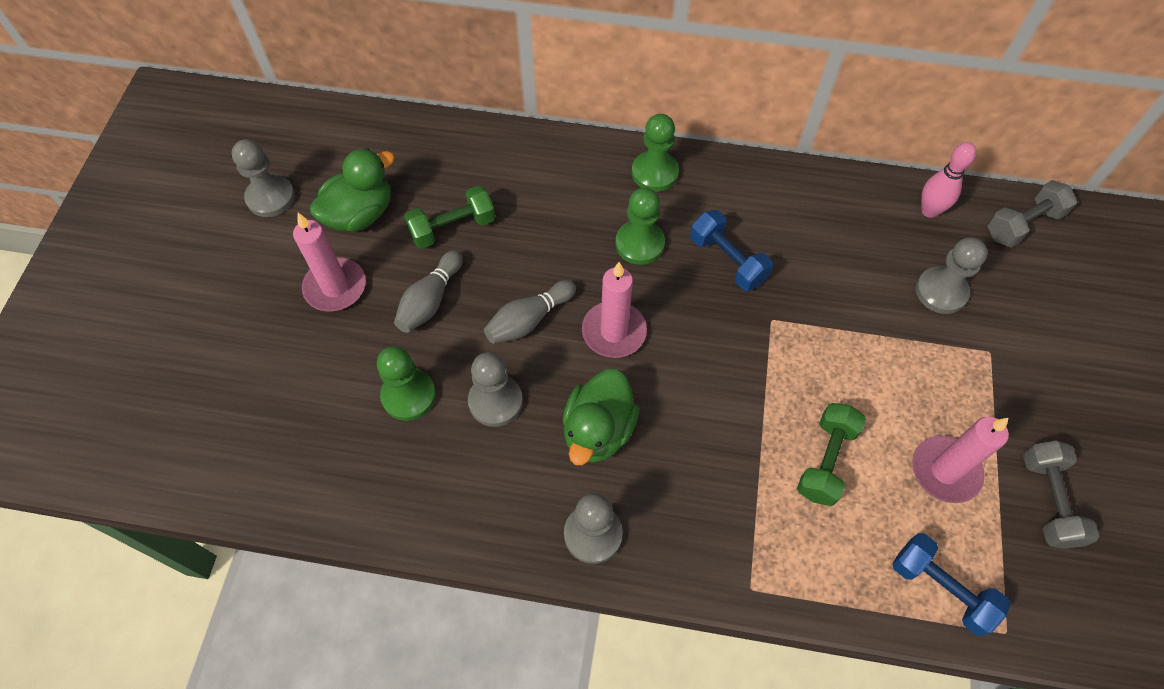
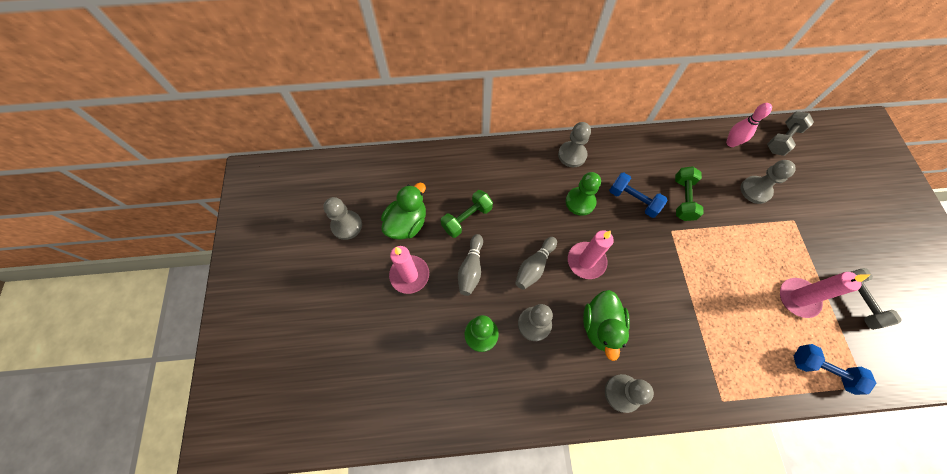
camera: 15 degrees left, 5 degrees up
(654, 173) = (572, 155): green pawn -> grey pawn
(825, 461) = (733, 310): green dumbbell -> green dumbbell (683, 199)

